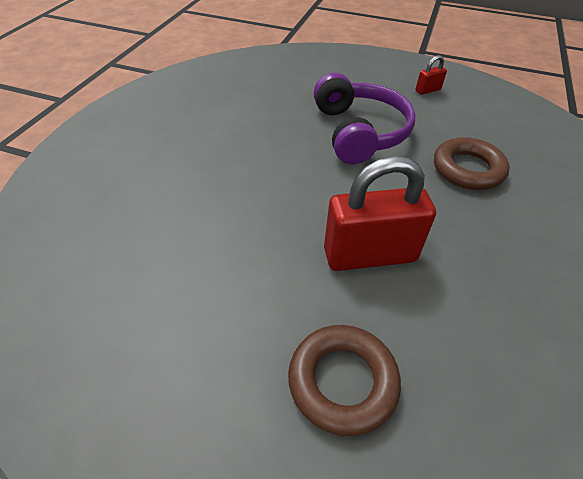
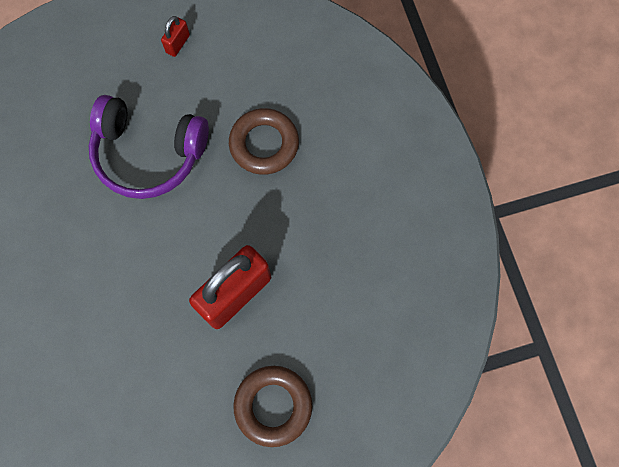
camera: 35 degrees left, 25 degrees up
(359, 132) = (149, 154): purple headphones -> purple headphones turned 150 degrees clockwise

